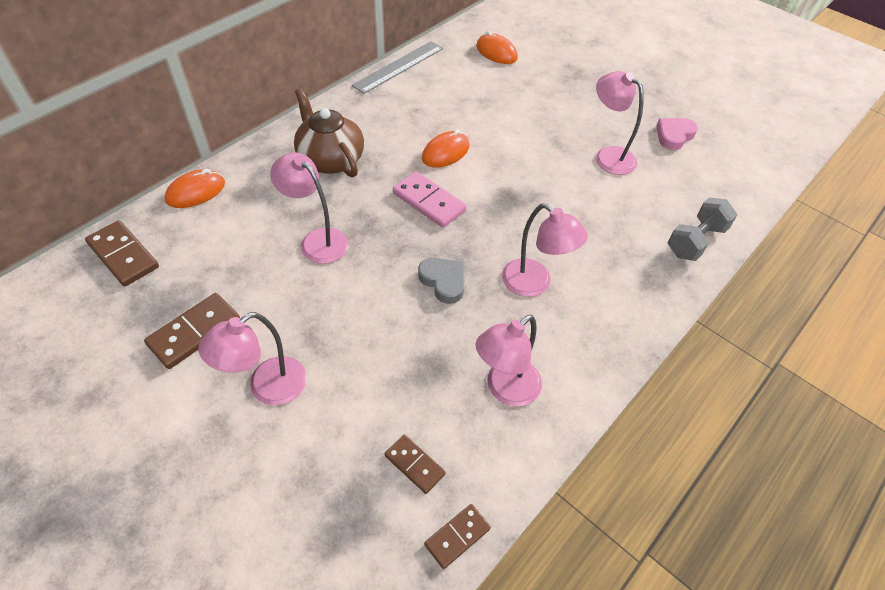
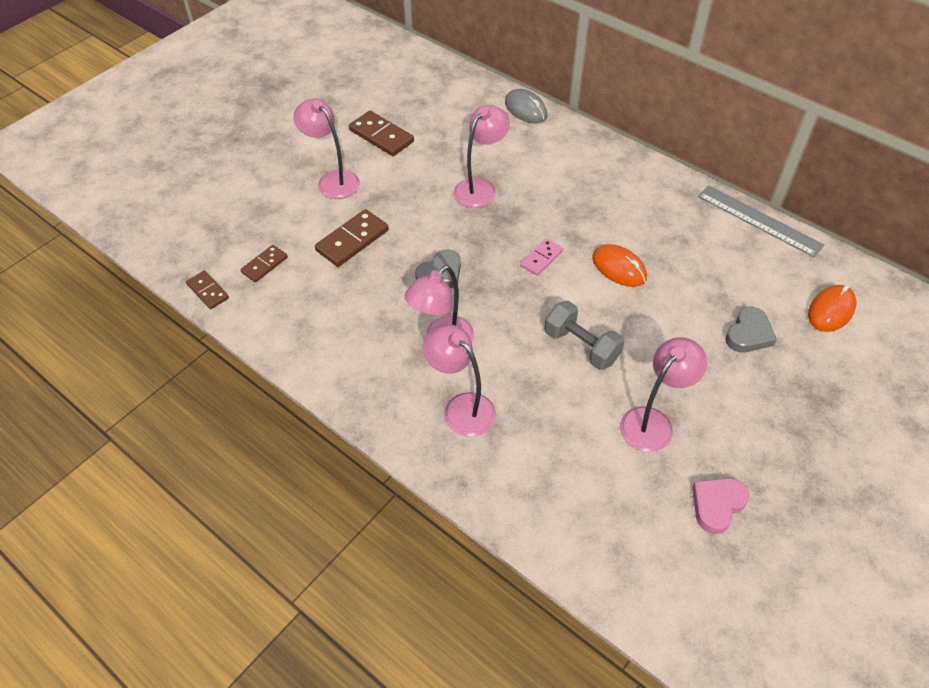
camera: 90 degrees right, 0 degrees up
(123, 255) = (451, 87): brown domino -> brown domino (352, 240)
(196, 192) = (525, 109): orange mouse -> grey mouse
(330, 159) = (586, 184): brown teapot -> none
(429, 202) = (541, 258): pink domino -> pink domino, size x0.62
(505, 389) = (326, 319): pink lamp -> pink lamp (461, 407)
(519, 94) = (748, 334): none -> grey heart
(674, 136) = (717, 505): pink heart -> pink heart turned 90 degrees counterclockwise
(695, 241) = (520, 500): grey dumbbell -> grey dumbbell (581, 346)

